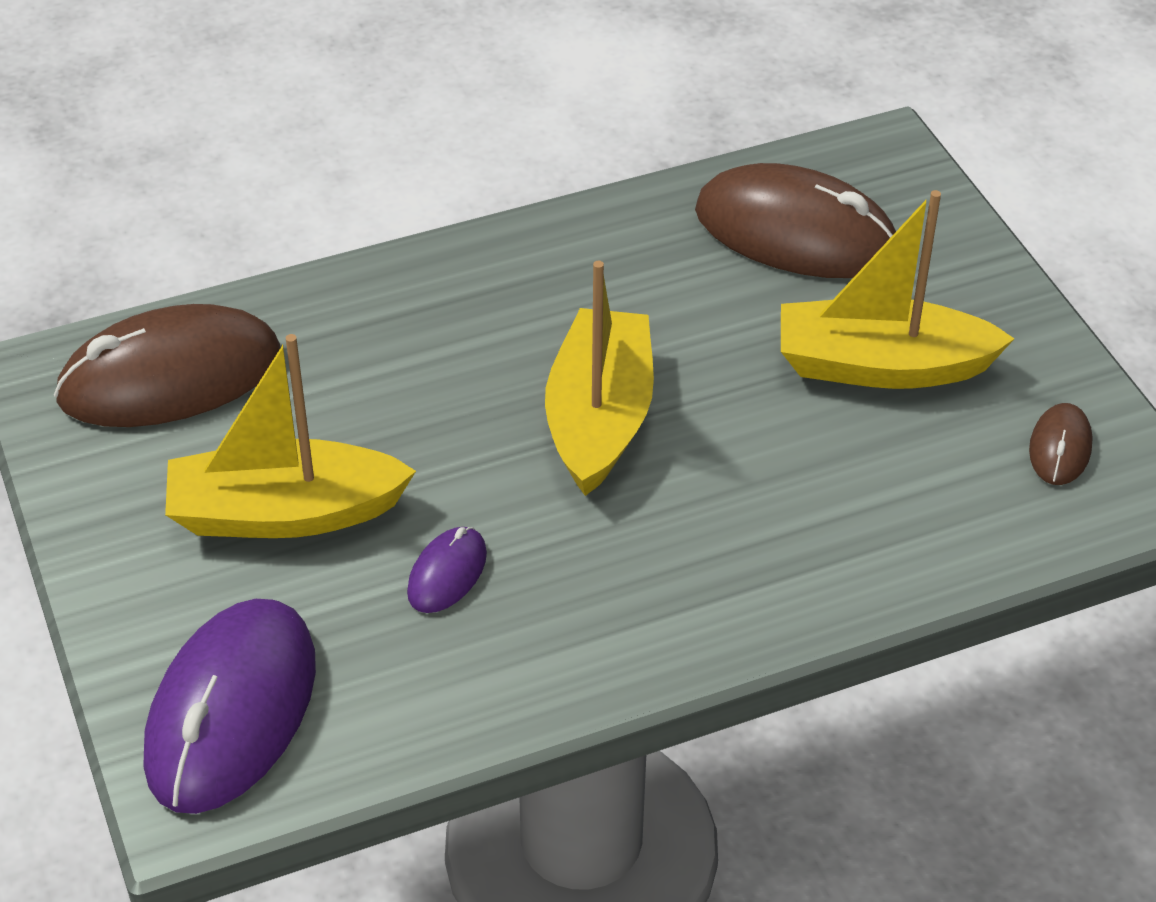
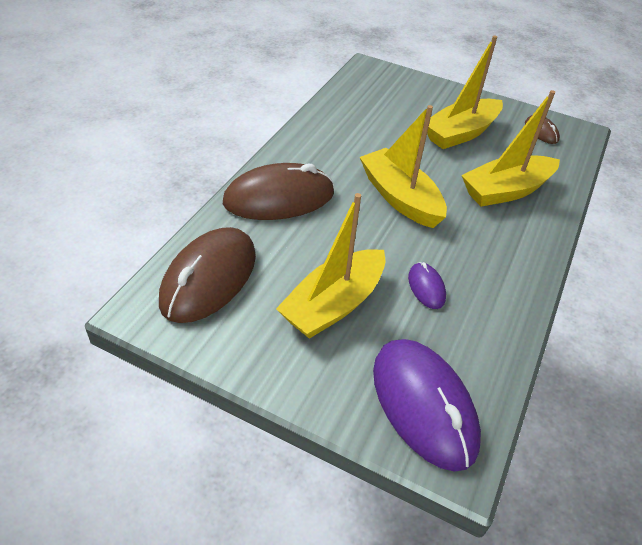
camera: 45 degrees left, 0 degrees up
(796, 232) = (378, 104): brown mouse -> brown mouse (279, 198)
(809, 511) = (506, 190): none -> yellow boat

